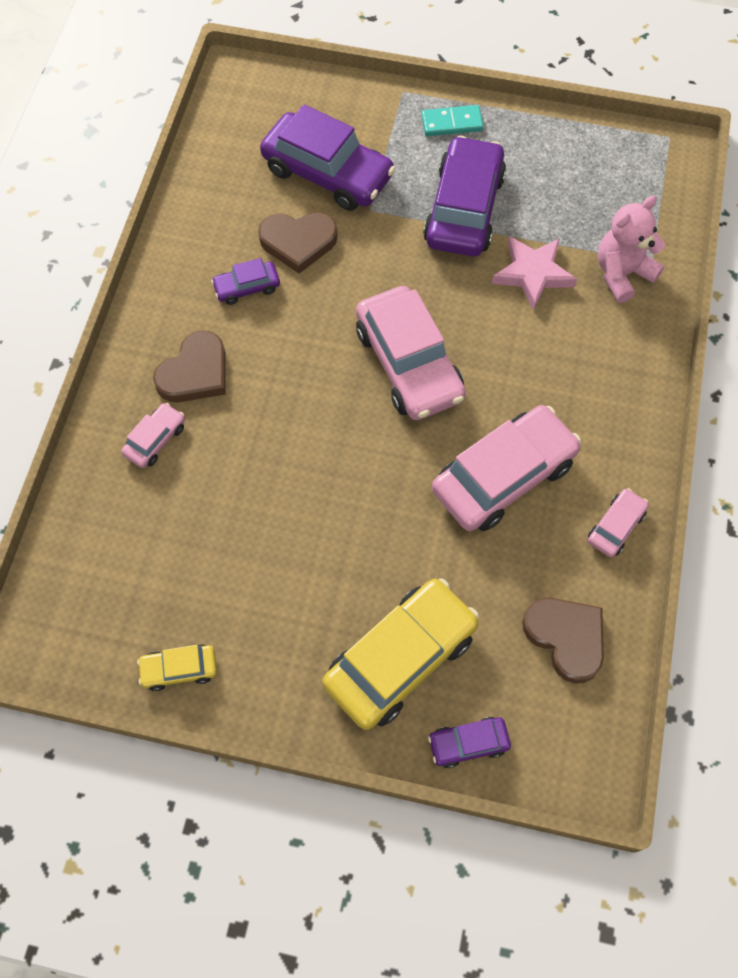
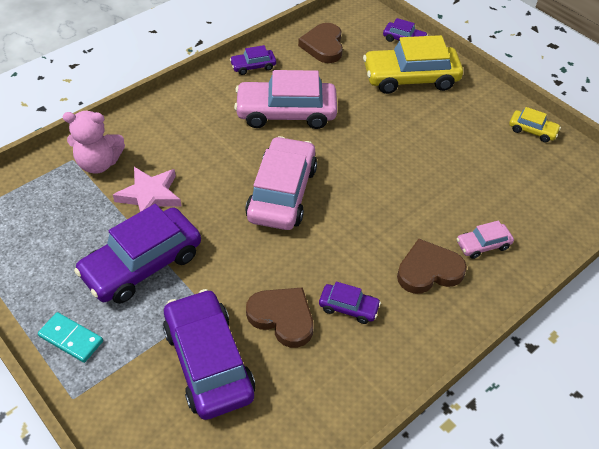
camera: 145 degrees left, 15 degrees down
(615, 526) = (253, 66): pink car -> purple car

